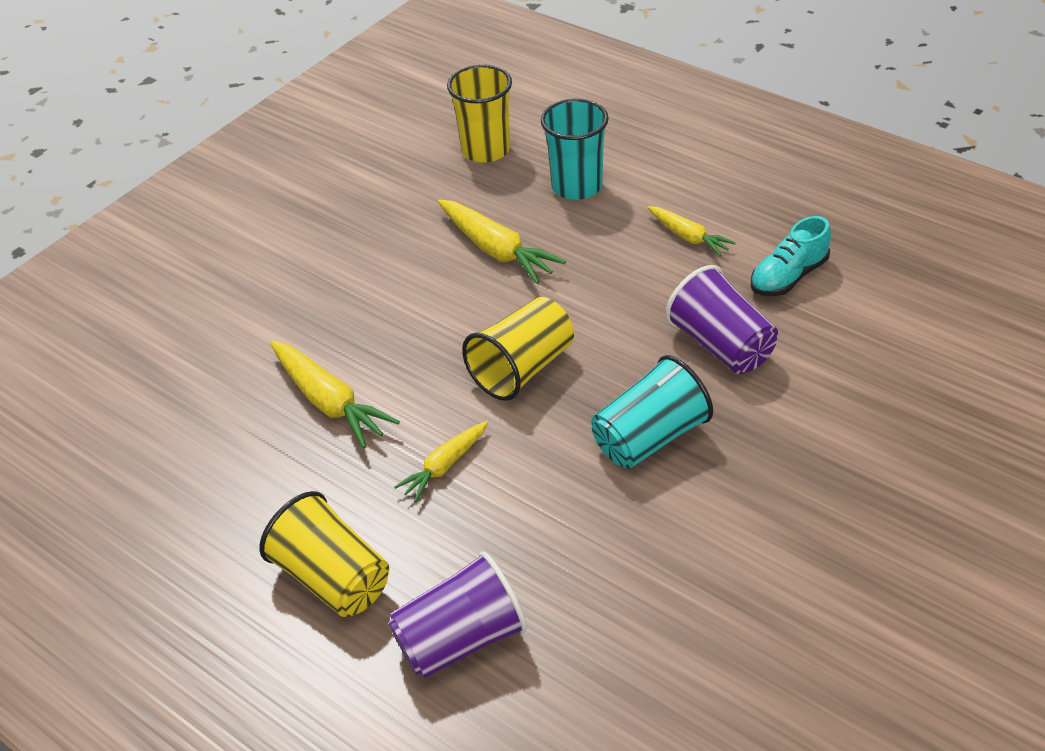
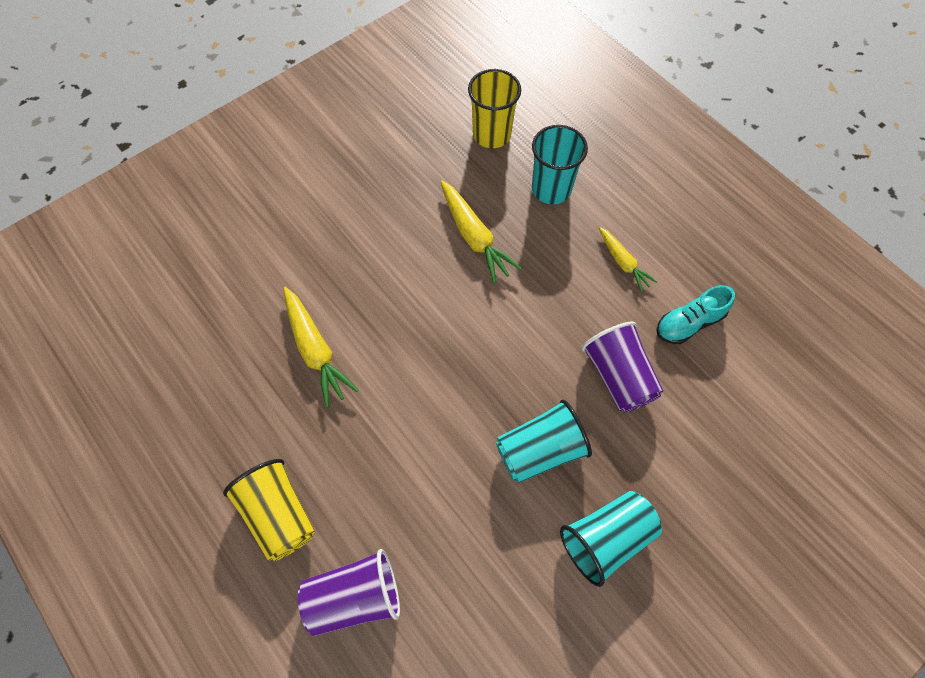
camera: 10 degrees right, 20 degrees up
(444, 466) = (383, 434): yellow carrot -> none
(522, 368) = (463, 358): yellow cup -> none
(762, 506) = (606, 539): none -> turquoise cup

